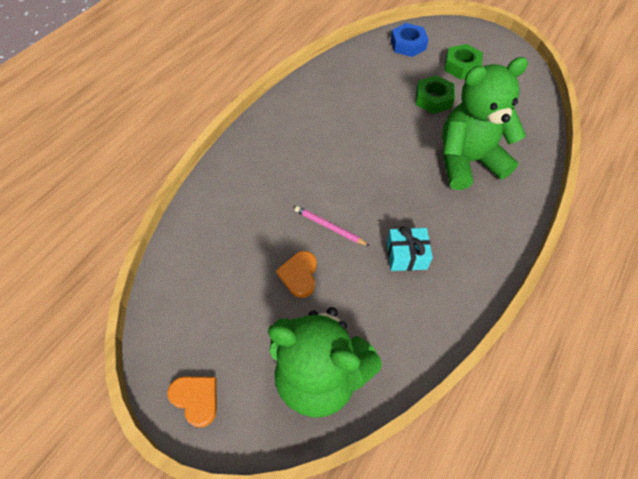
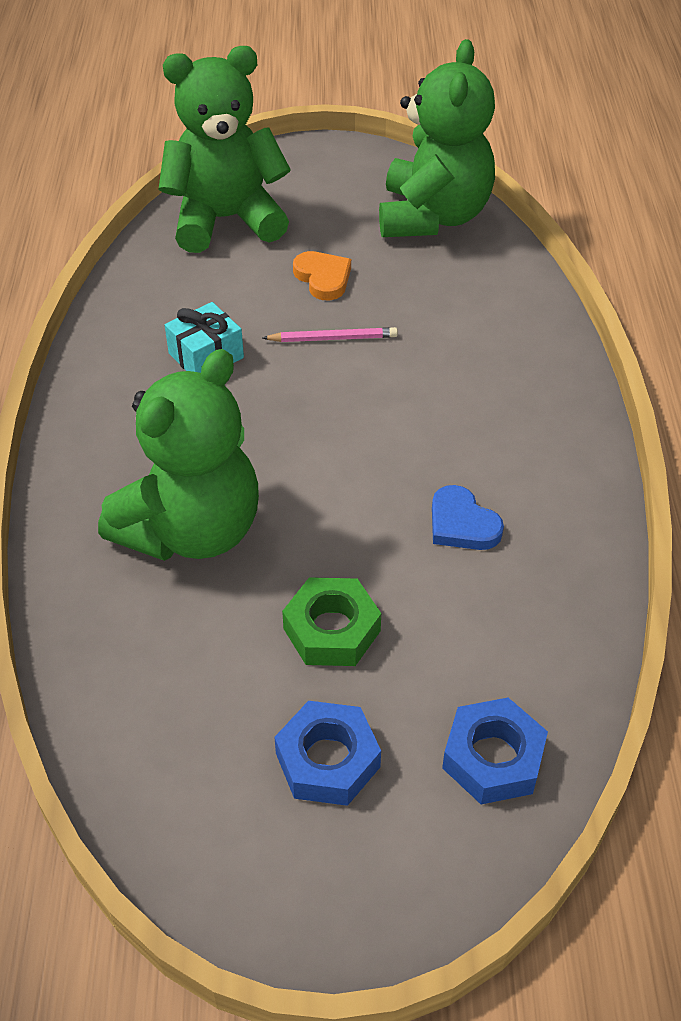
camera: 145 degrees right, 10 degrees down
(189, 287) = (433, 217): none -> green teddy bear
(196, 399) = (328, 160): orange heart -> none
(352, 109) = (462, 524): none -> blue heart
(461, 66) = (327, 760): green nut -> blue nut

